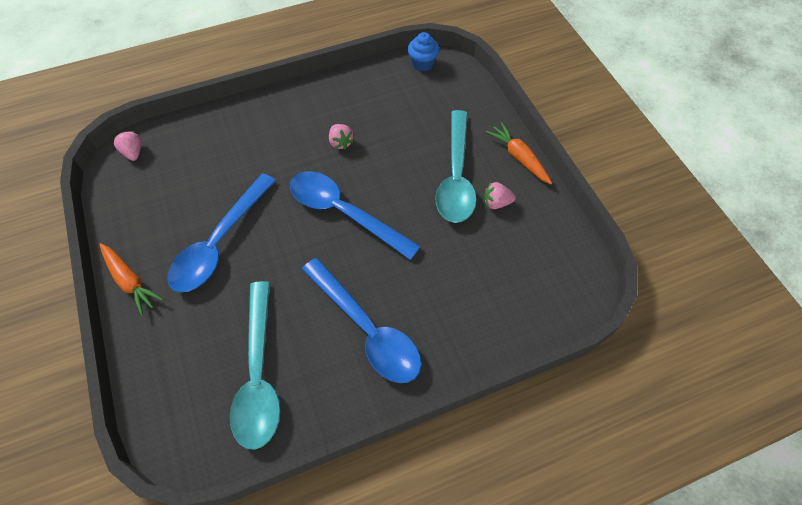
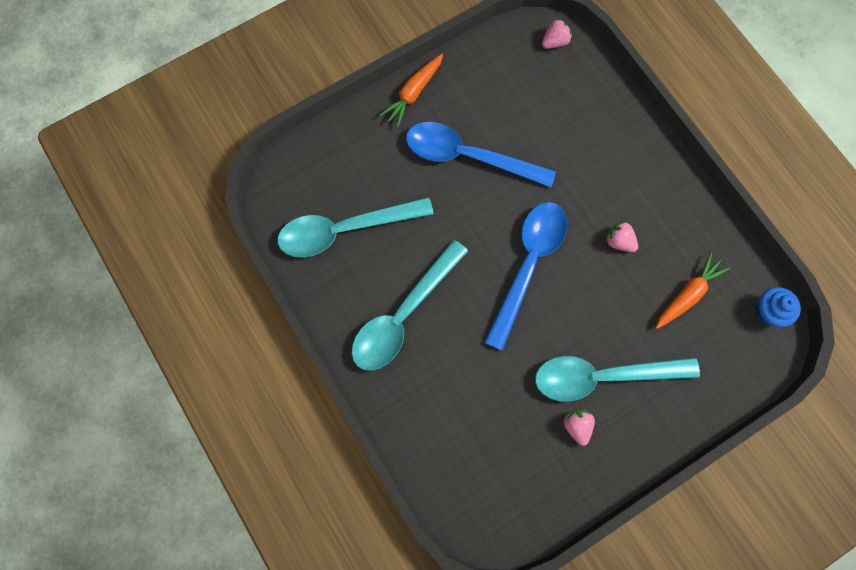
camera: 80 degrees right, 15 degrees up
(341, 142) = (619, 241): pink strawberry -> pink strawberry turned 75 degrees clockwise
(367, 330) = (403, 315): blue spoon -> turquoise spoon
(519, 157) = (648, 447): orange carrot -> orange carrot (688, 294)

